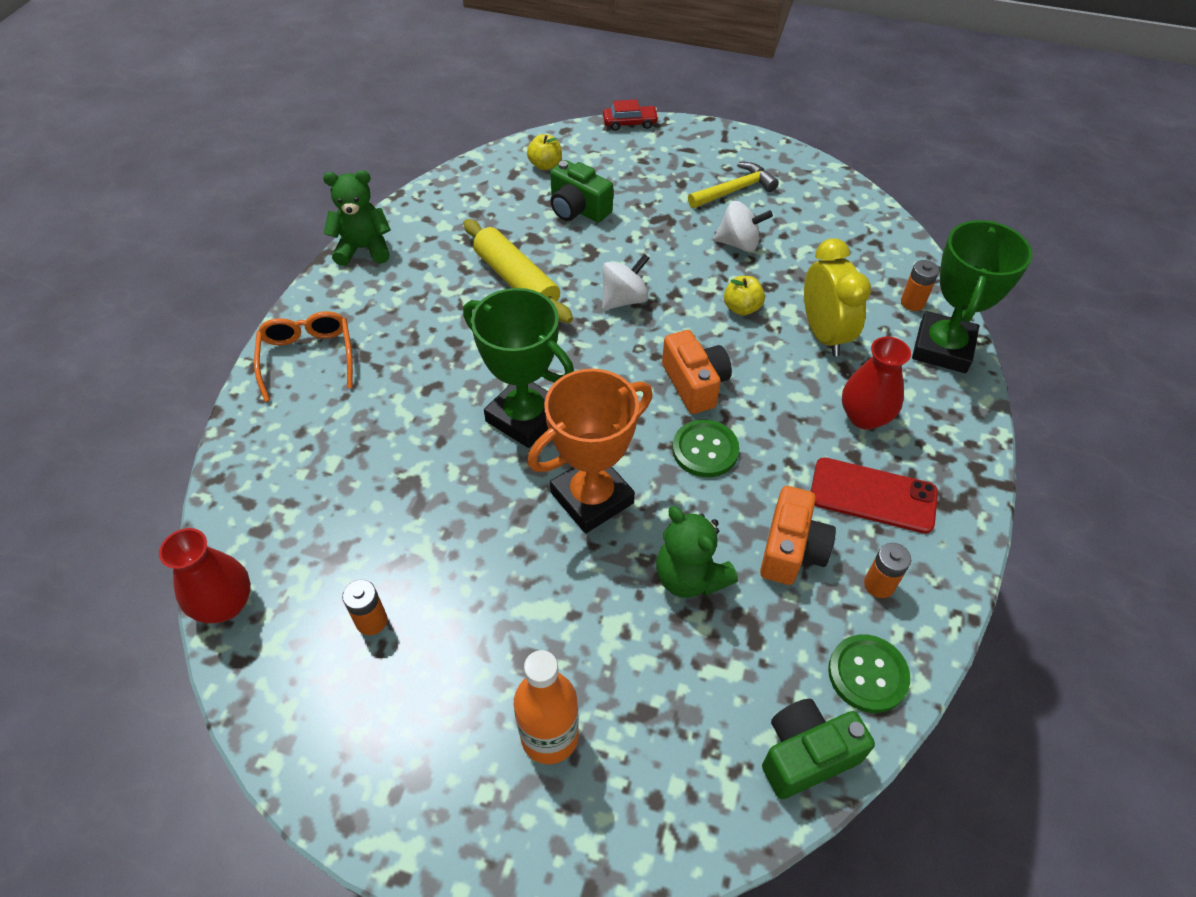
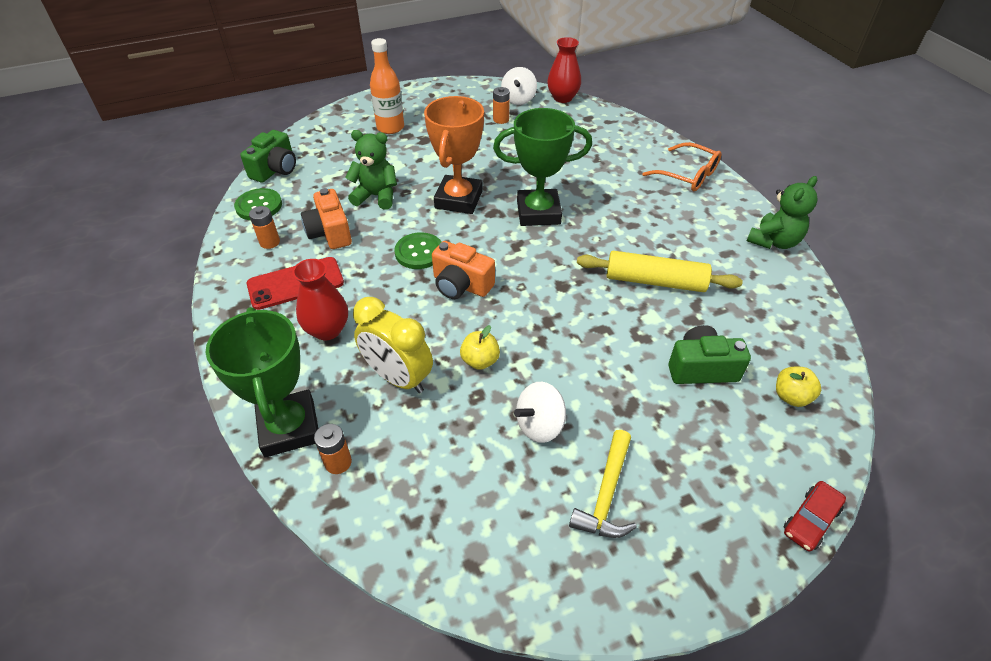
camera: 140 degrees right, 5 degrees down
(624, 299) = (570, 313): white spinning top -> white spinning top (518, 100)

